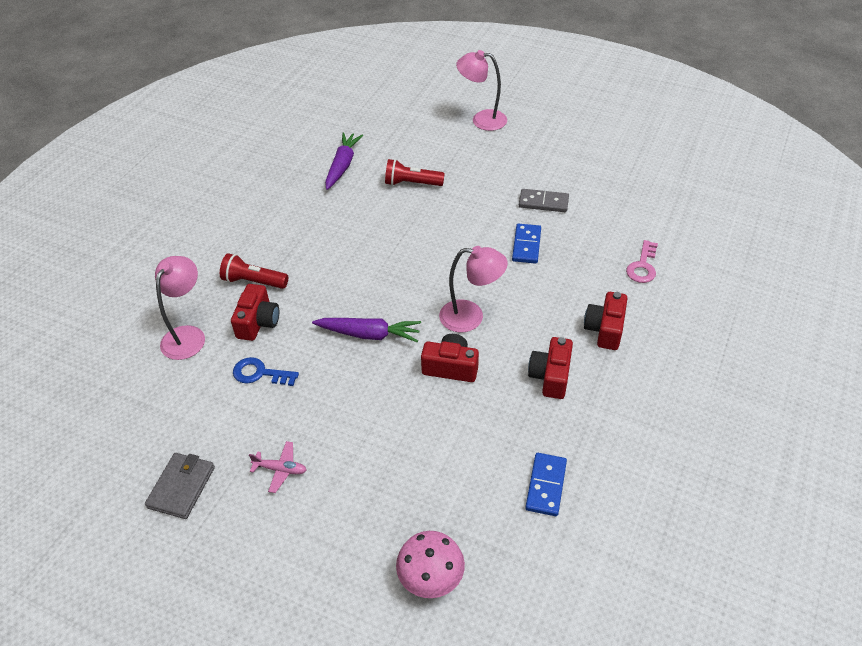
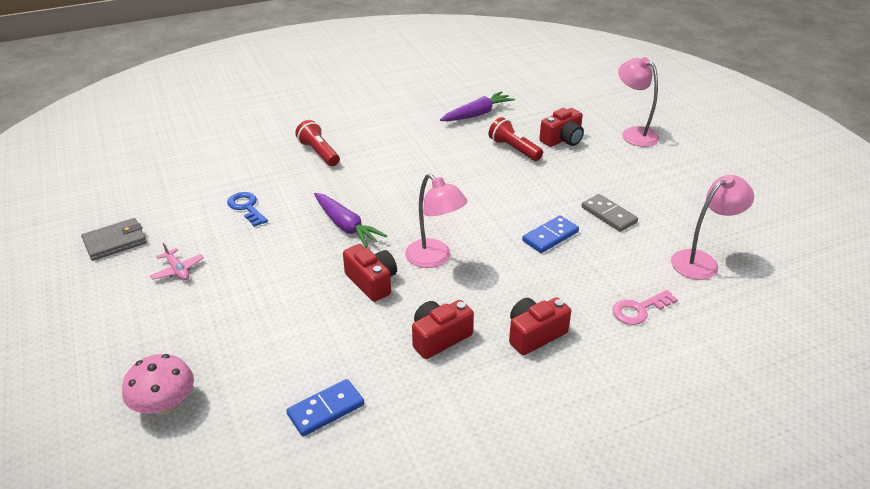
camera: 40 degrees right, 10 degrees down
(188, 335) = (238, 161): pink lamp -> pink lamp (701, 261)
(258, 322) = (288, 177): red camera -> red camera (562, 139)

